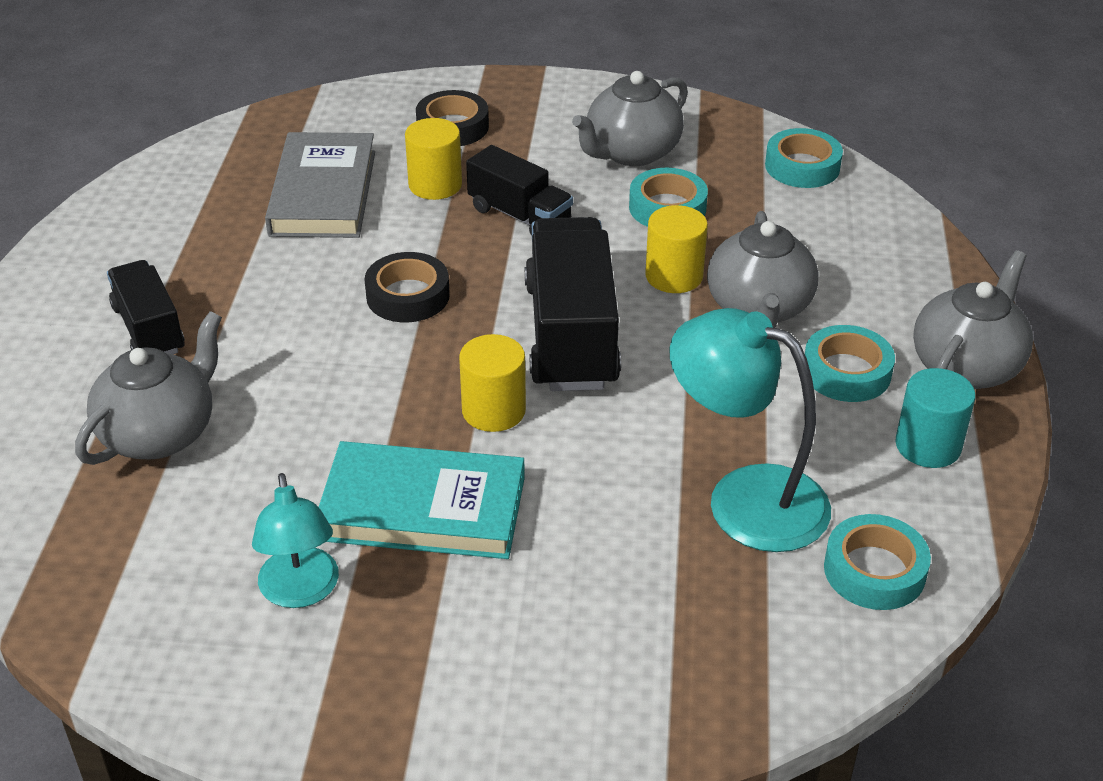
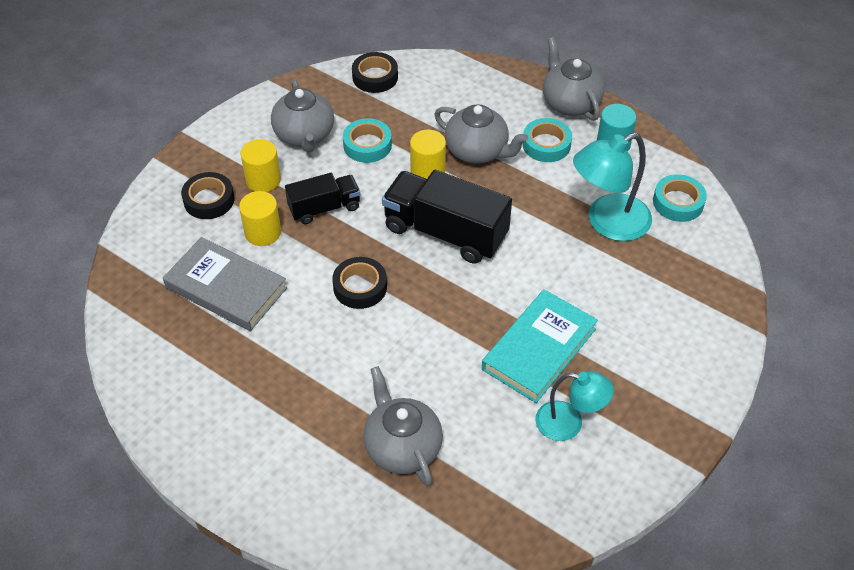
camera: 60 degrees left, 10 degrees up
(149, 329) = (298, 422): black truck -> none
(493, 410) = (483, 289): yellow cylinder -> yellow cylinder (263, 180)
(802, 166) = (375, 77): turquoise tape -> black tape

